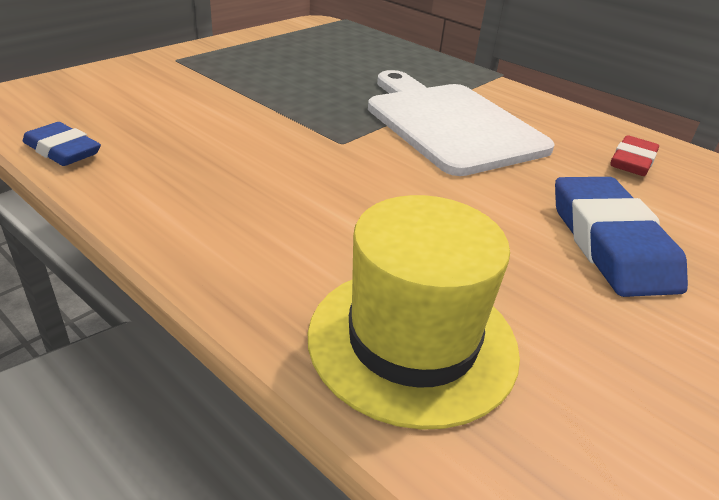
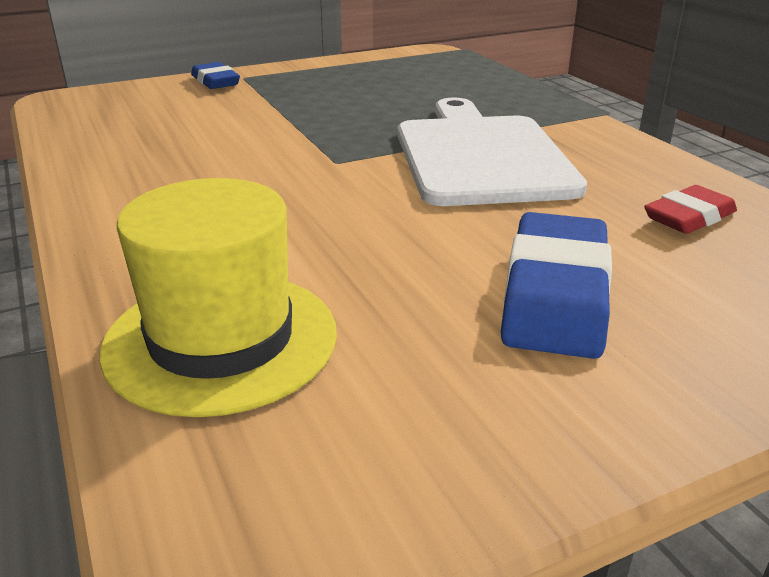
camera: 25 degrees right, 5 degrees down
(63, 150) = (69, 143): blue eraser -> blue eraser (215, 81)

